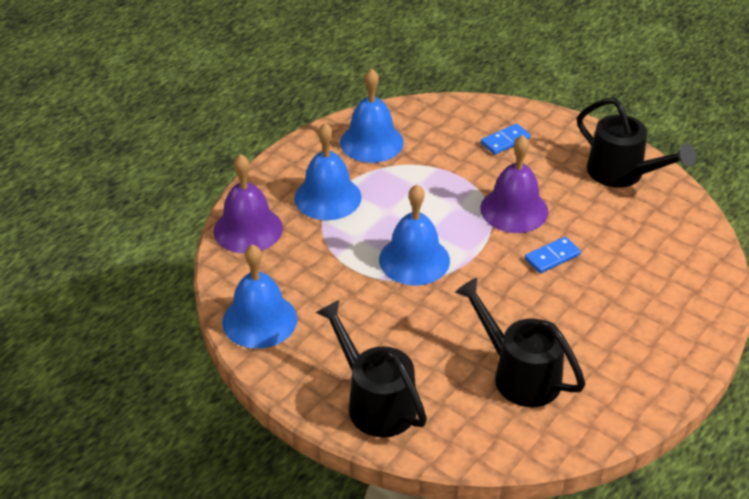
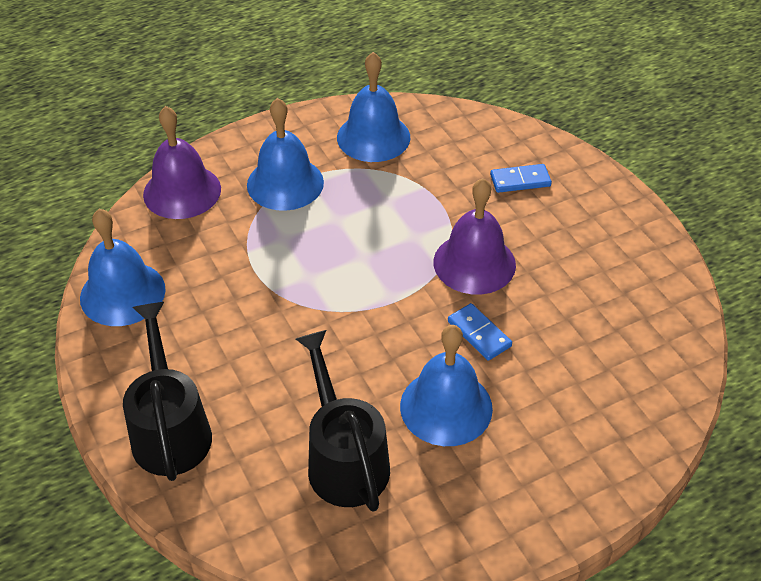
camera: 25 degrees right, 5 degrees up
(414, 260) = (325, 283): blue bell -> blue bell (446, 407)
(552, 257) = (479, 334): blue domino -> blue domino turned 60 degrees clockwise
(623, 174) = (631, 263): black watering can -> none

